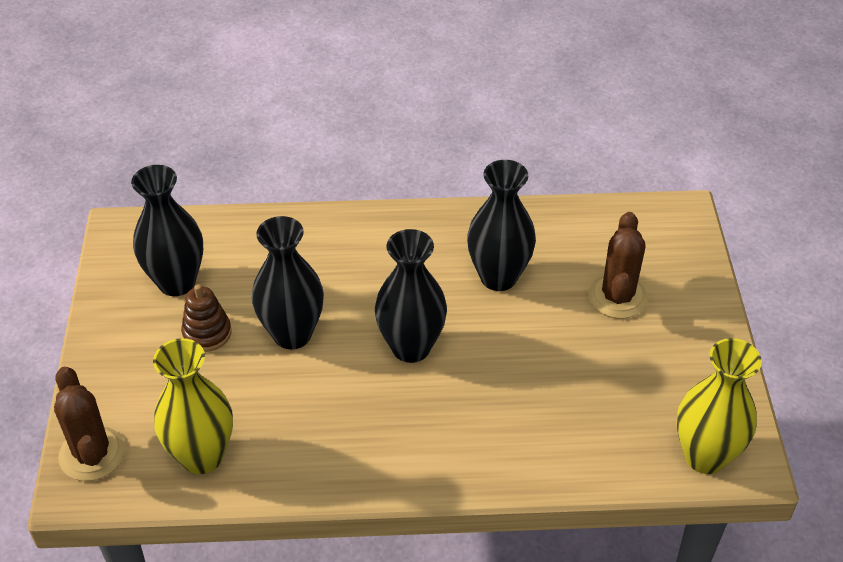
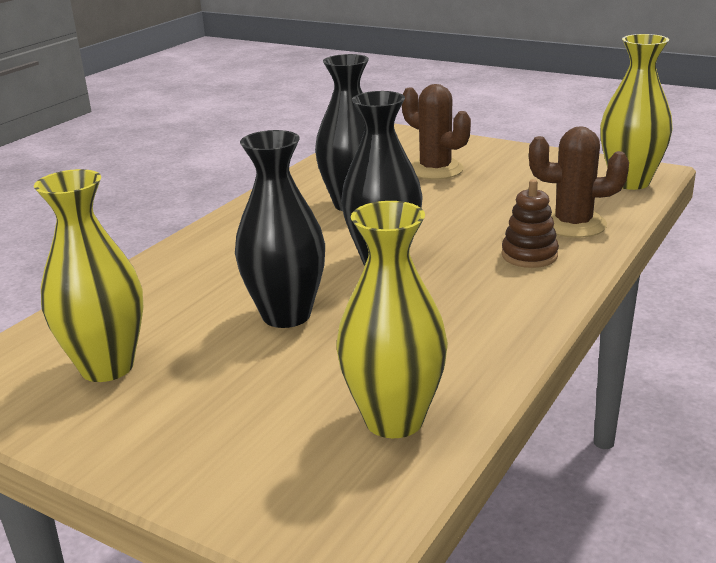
camera: 55 degrees left, 20 degrees down
(92, 454) = (297, 512): brown cactus -> brown cactus (573, 224)
(177, 282) = (107, 367): black vase -> yellow vase
(207, 333) = (213, 367): brown stacking toy -> brown stacking toy (529, 255)

